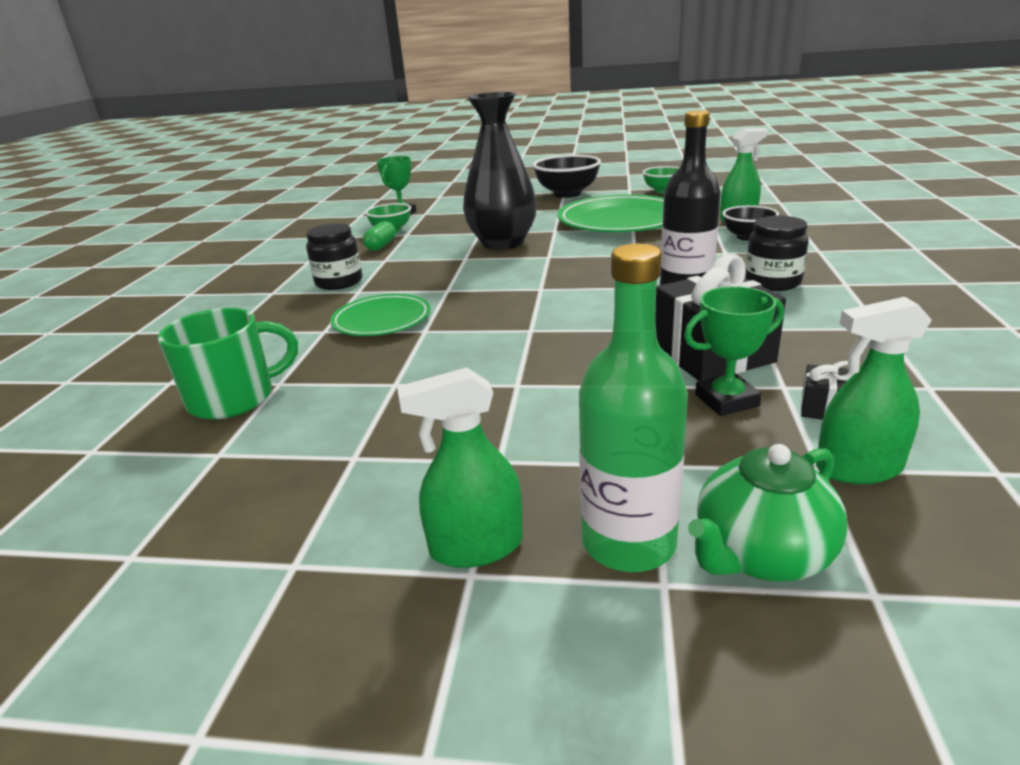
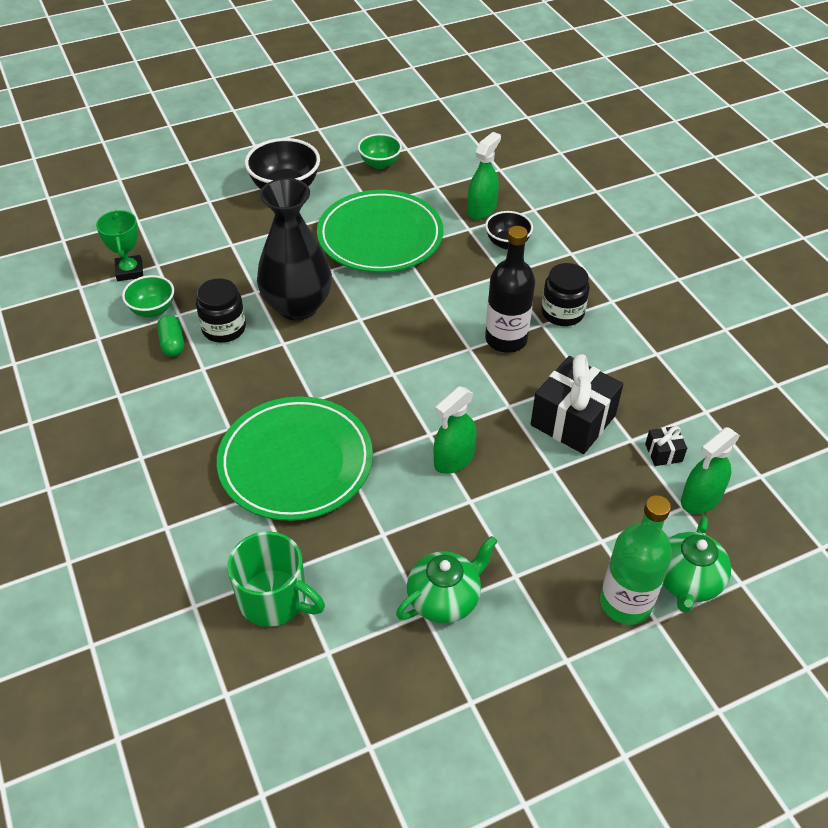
camera: 35 degrees left, 20 degrees up
(234, 398) = (274, 599): green mug -> green mug turned 90 degrees clockwise
(339, 282) = (194, 419): black jar -> black jar (224, 328)
(382, 320) = (296, 462): green plate -> green plate, size x1.72
(391, 453) = (445, 599): none -> green teapot
(476, 546) = (555, 642): green spray bottle -> green spray bottle (453, 459)
(726, 400) = (607, 466): green trophy -> none

